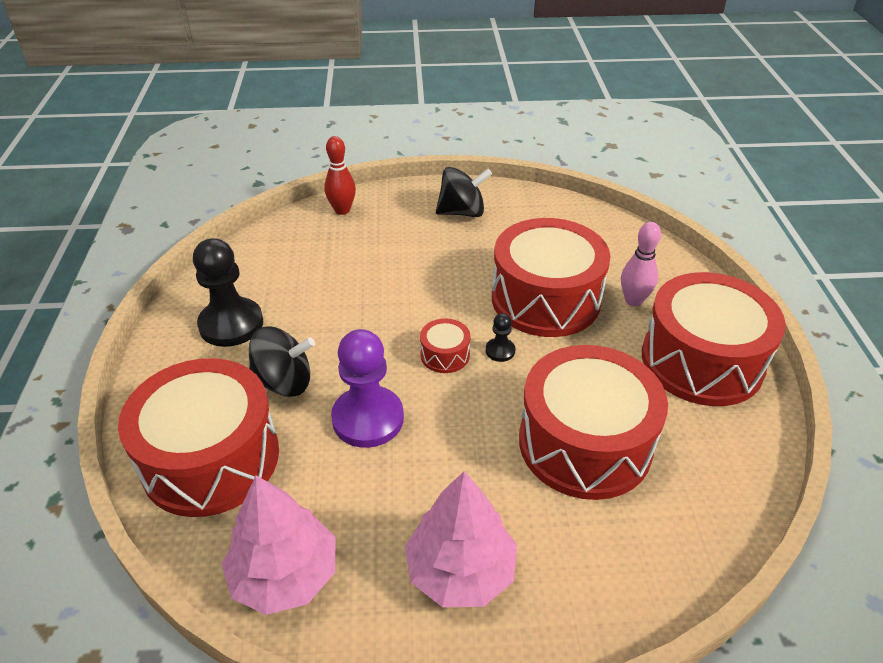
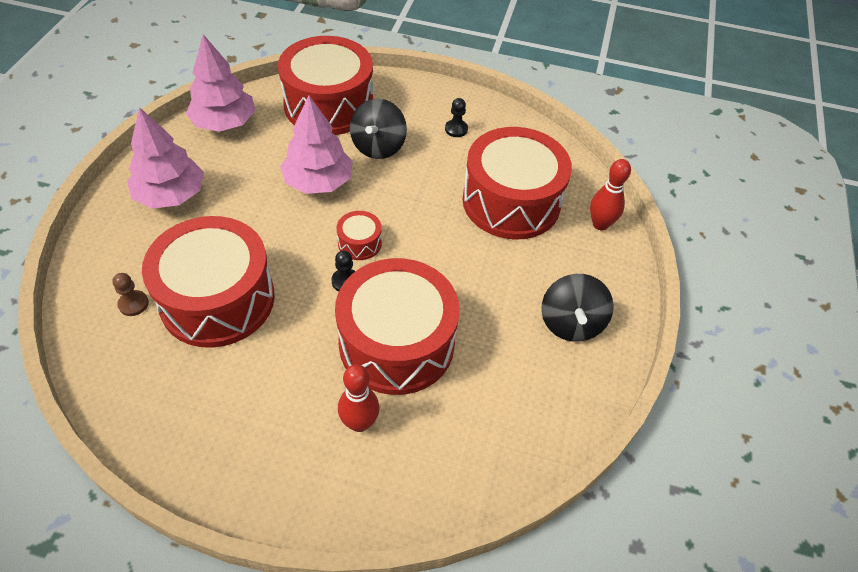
camera: 105 degrees right, 10 degrees up
(231, 324) = (456, 129): black pawn -> black pawn, size x0.45
(368, 419) = (318, 182): purple pawn -> pink tree
(633, 300) = (359, 423): pink bowling pin -> red bowling pin
(641, 519) = (133, 304): none -> brown pawn
(701, 361) = (247, 439): red drum -> red drum (511, 201)

